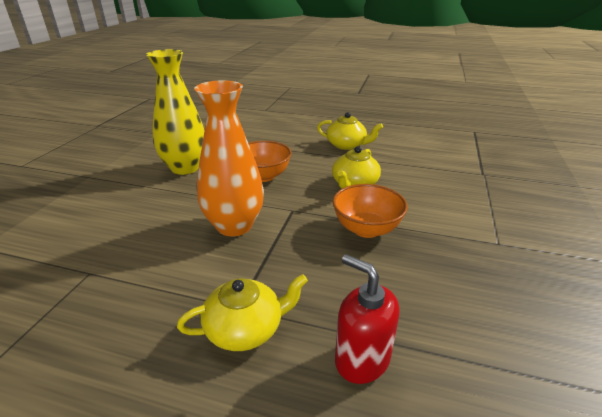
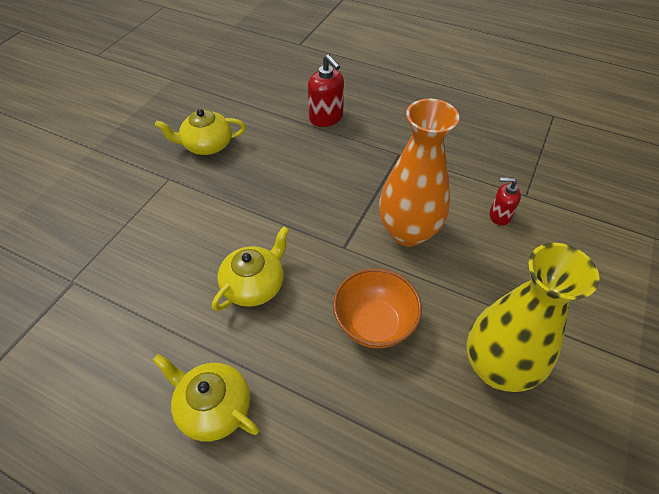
camera: 170 degrees left, 20 degrees up
(135, 248) = (499, 216): none -> red soap dispenser
(245, 328) = (394, 140): yellow teapot -> yellow teapot (207, 145)
(366, 229) = (276, 210): orange bowl -> none

